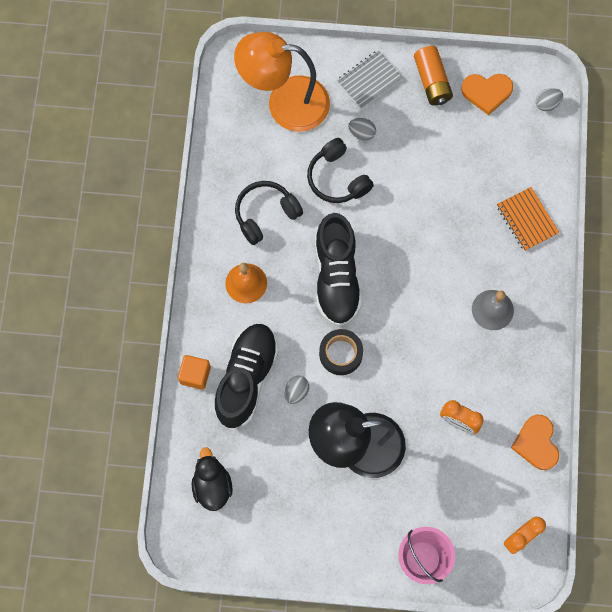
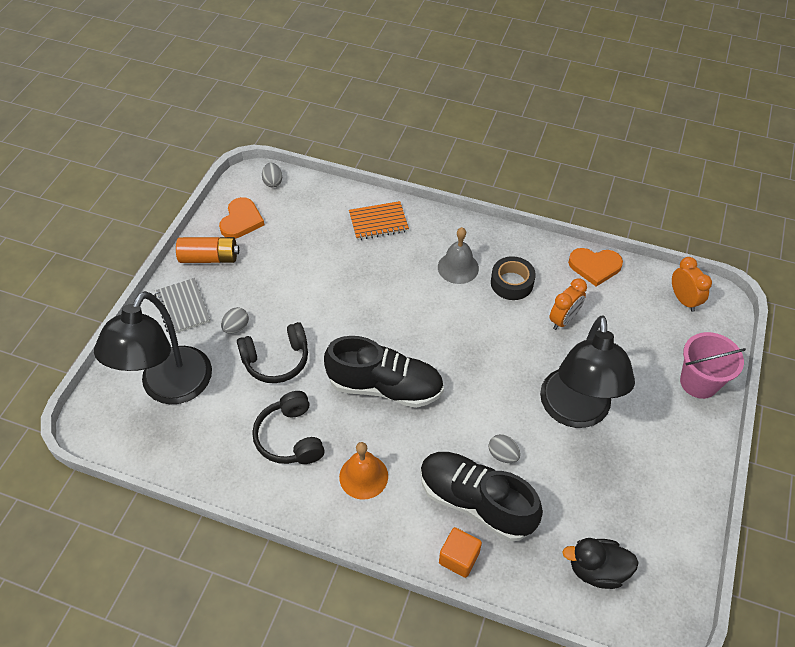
camera: 75 degrees left, 20 degrees down
(285, 103) = (170, 388): orange lamp -> black lamp
(340, 354) = (470, 403): black tape -> black tape (512, 283)

